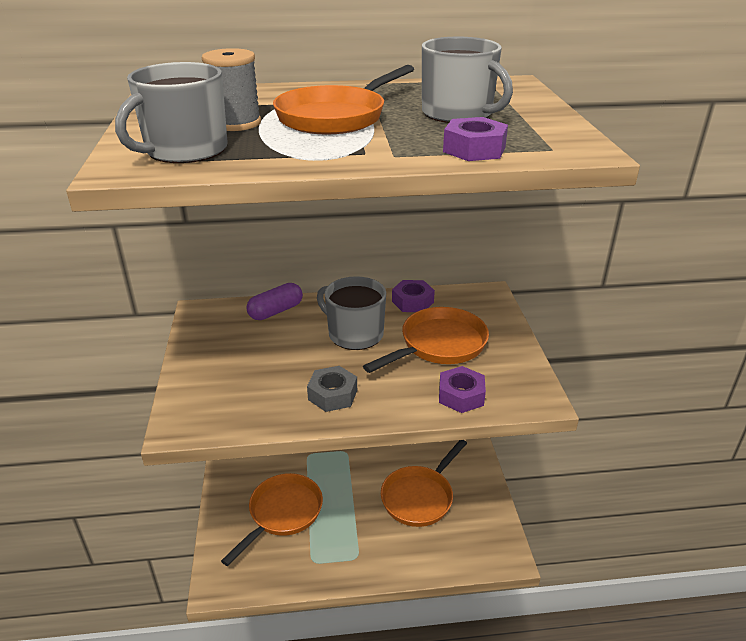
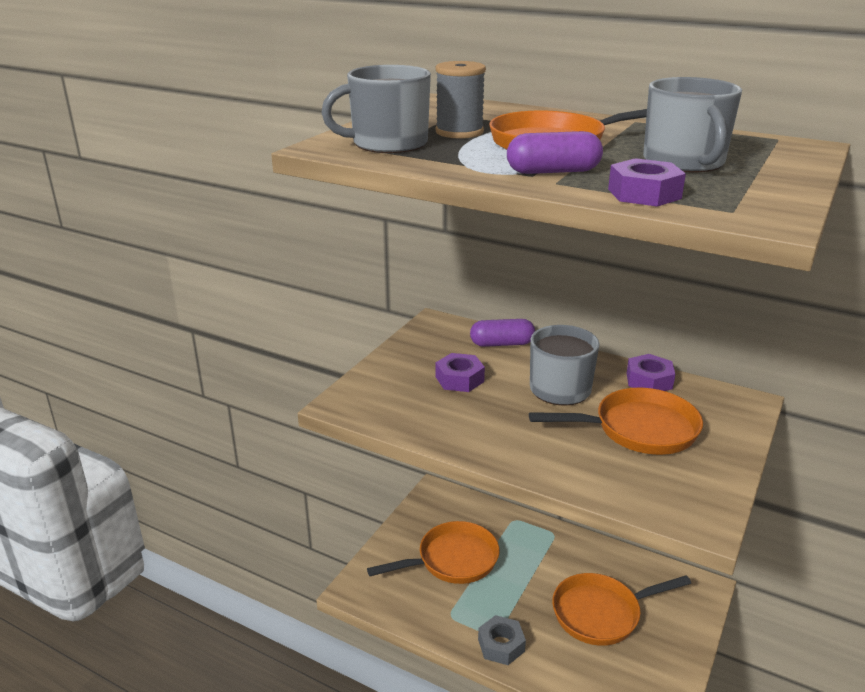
camera: 35 degrees right, 5 degrees down
(333, 395) = (489, 431): grey nut -> grey nut (501, 645)
(376, 145) = (553, 171): none -> purple capsule
(461, 395) = (617, 483): purple nut -> purple nut (459, 379)

